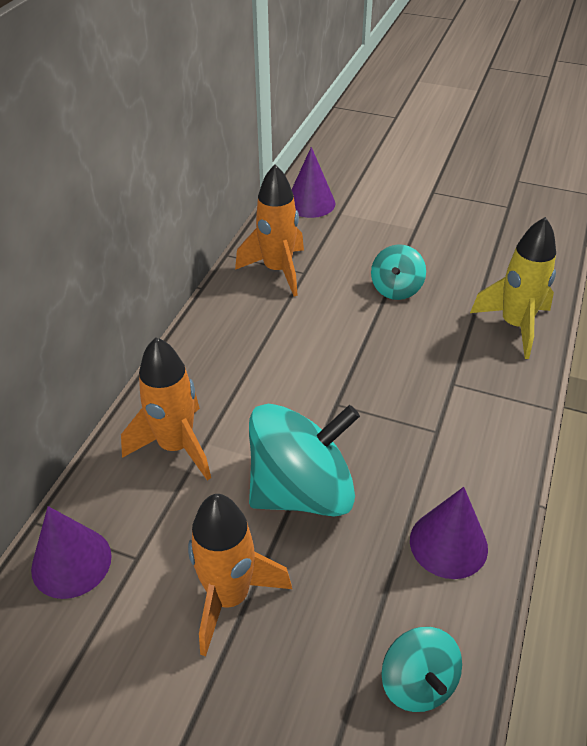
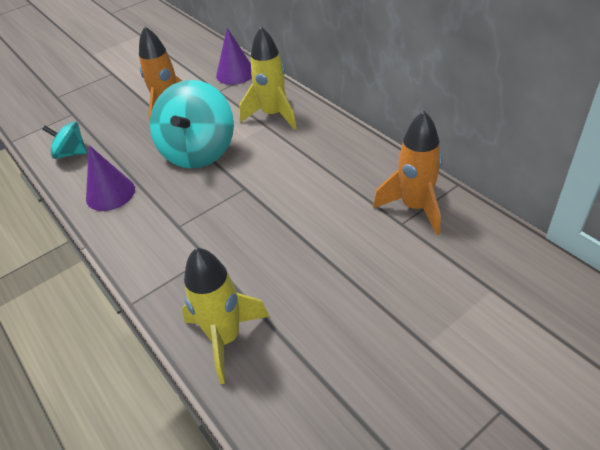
camera: 125 degrees right, 0 degrees up
(176, 446) = (273, 115): orange rocket -> yellow rocket
(310, 203) = (523, 272): purple cone -> none
(396, 289) = (337, 276): turquoise spinning top -> none

